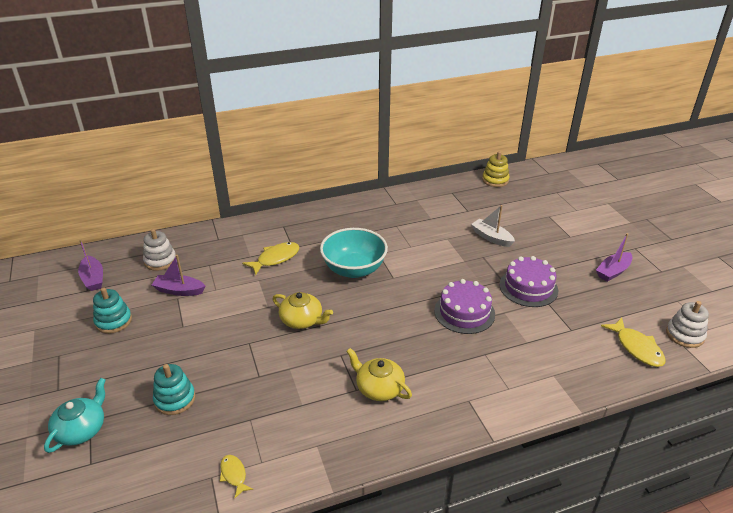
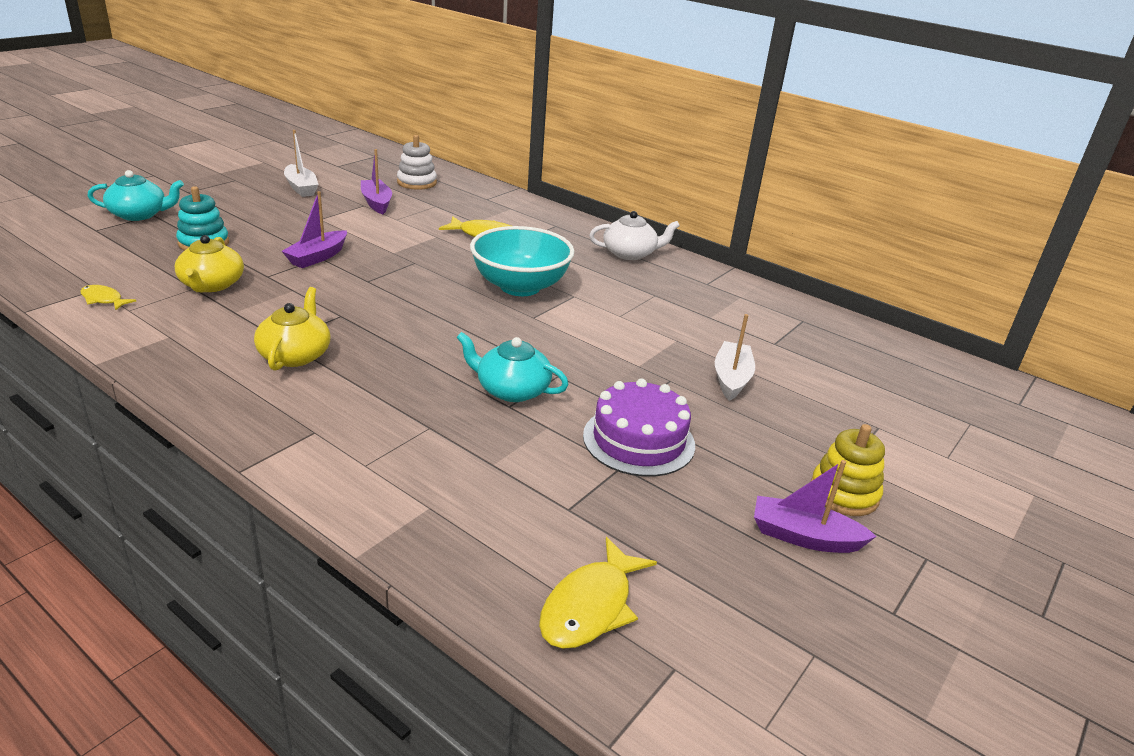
camera: 55 degrees right, 5 degrees down
(93, 278) = (358, 163): purple boat -> purple boat (317, 257)
(113, 321) = (301, 188): turquoise stacking toy -> white boat
(234, 475) = (103, 299): yellow fish -> yellow fish turned 90 degrees counterclockwise
(302, 320) = (386, 277): yellow teapot -> yellow teapot (211, 285)
(342, 214) = (630, 253): none -> white teapot
(464, 312) = (511, 390): purple cake -> turquoise teapot
(495, 180) = (901, 352): yellow stacking toy -> yellow stacking toy (844, 493)
(684, 335) = (700, 682): white stacking toy -> none

